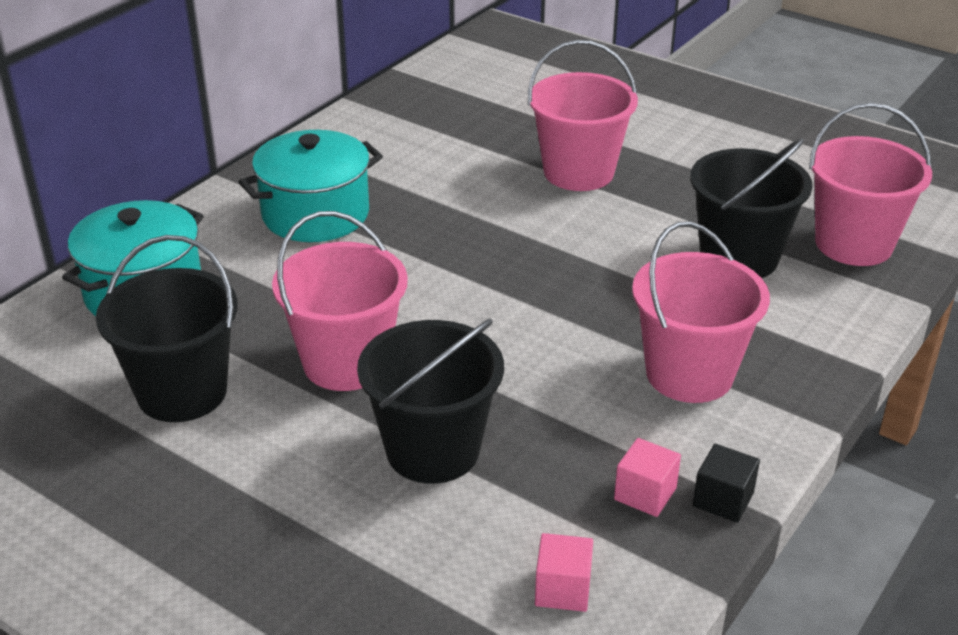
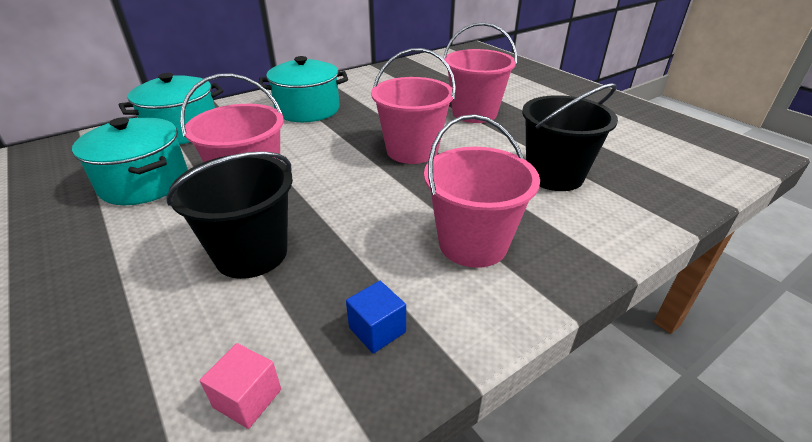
camera: 20 degrees right, 0 degrees up
(182, 392) = (144, 183): black bucket -> turquoise pot
(645, 494) = (377, 330): pink cube -> blue cube
(723, 500) = (439, 354): black cube -> none
(853, 244) = (648, 182): pink bucket -> pink bucket (412, 150)

